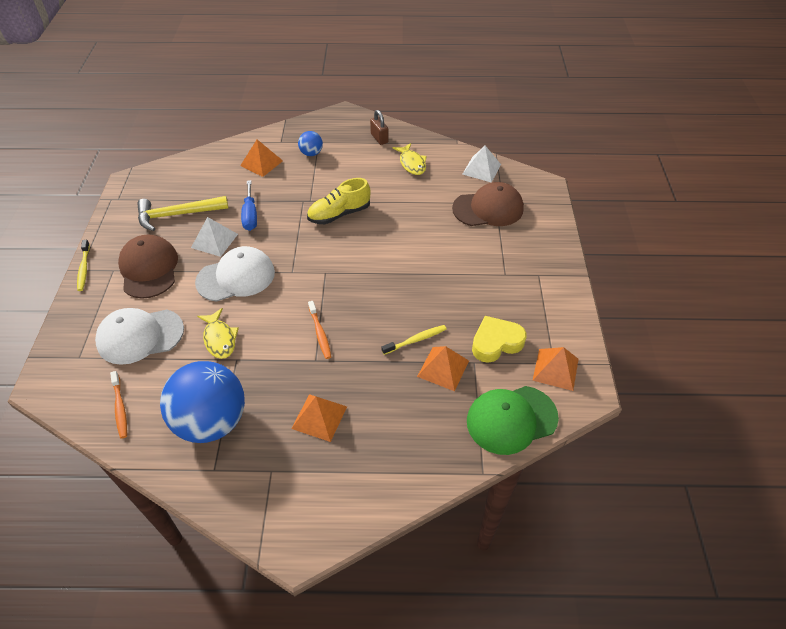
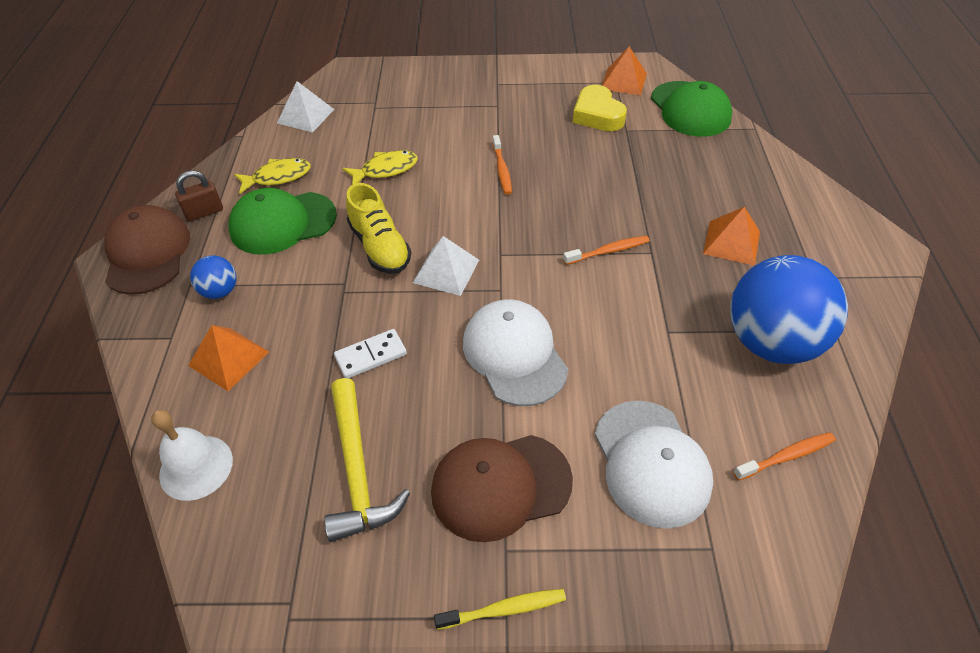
camera: 90 degrees left, 0 degrees up
(197, 162) = (196, 467): none -> white bell
(214, 240) = (431, 397): white pyramid -> white pyramid (446, 271)
(219, 339) = (637, 356): yellow fish -> yellow fish (385, 170)
(250, 215) = (371, 356): blue screwdriver -> white domino
(366, 170) = (282, 223): none -> green cap
(416, 340) = (604, 170): yellow toothbrush -> none
(418, 275) = (502, 169): none -> orange toothbrush
(443, 368) = (639, 151): orange pyramid -> none
(488, 208) = (385, 113): brown cap -> brown cap (147, 253)

